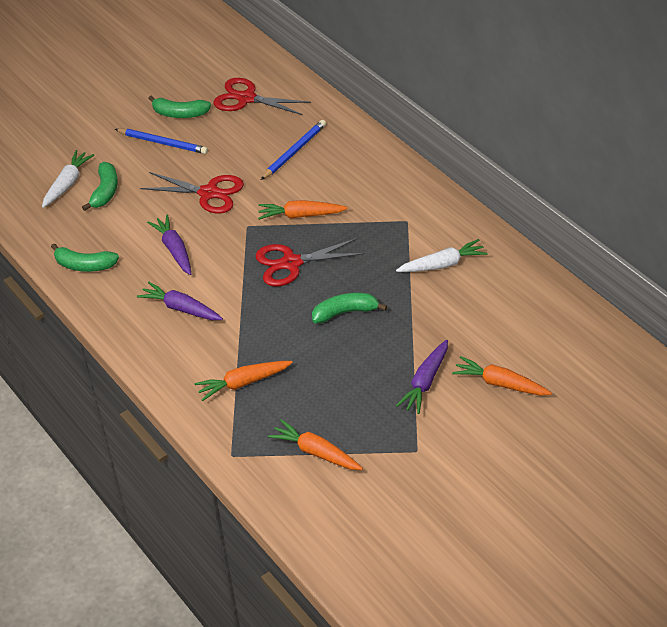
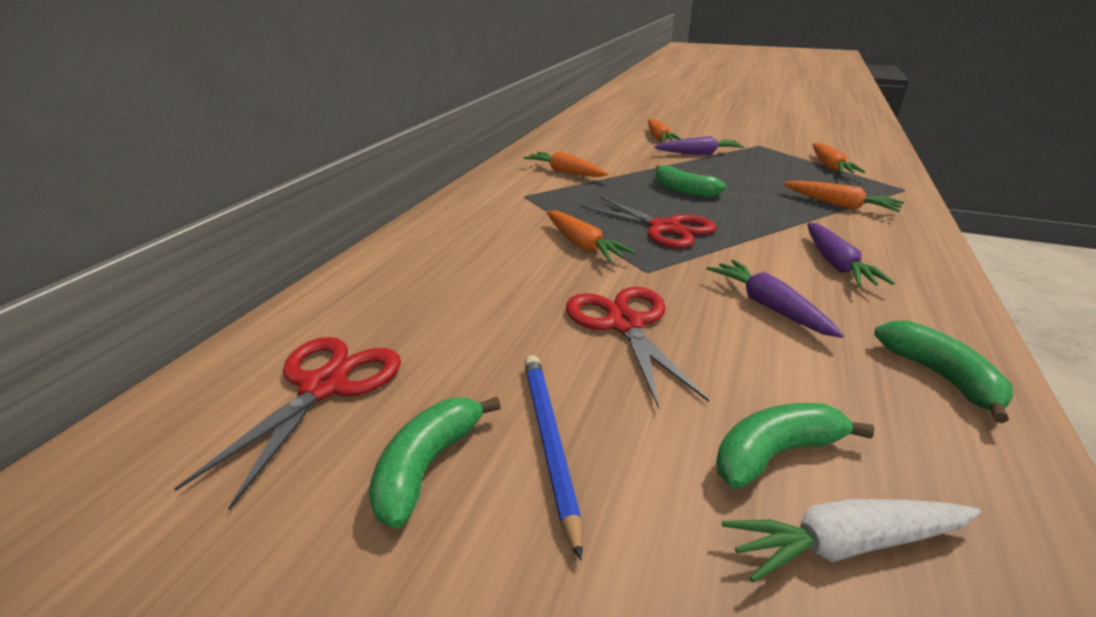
camera: 125 degrees left, 15 degrees down
(174, 250) = (769, 307): purple carrot -> purple carrot turned 120 degrees clockwise
(180, 114) = (426, 466): green banana -> green banana turned 135 degrees counterclockwise
(246, 98) = (324, 387): red scissors -> red scissors turned 150 degrees counterclockwise
(294, 151) = (457, 287): blue pencil -> none
(442, 264) = (565, 172): white carrot -> orange carrot

